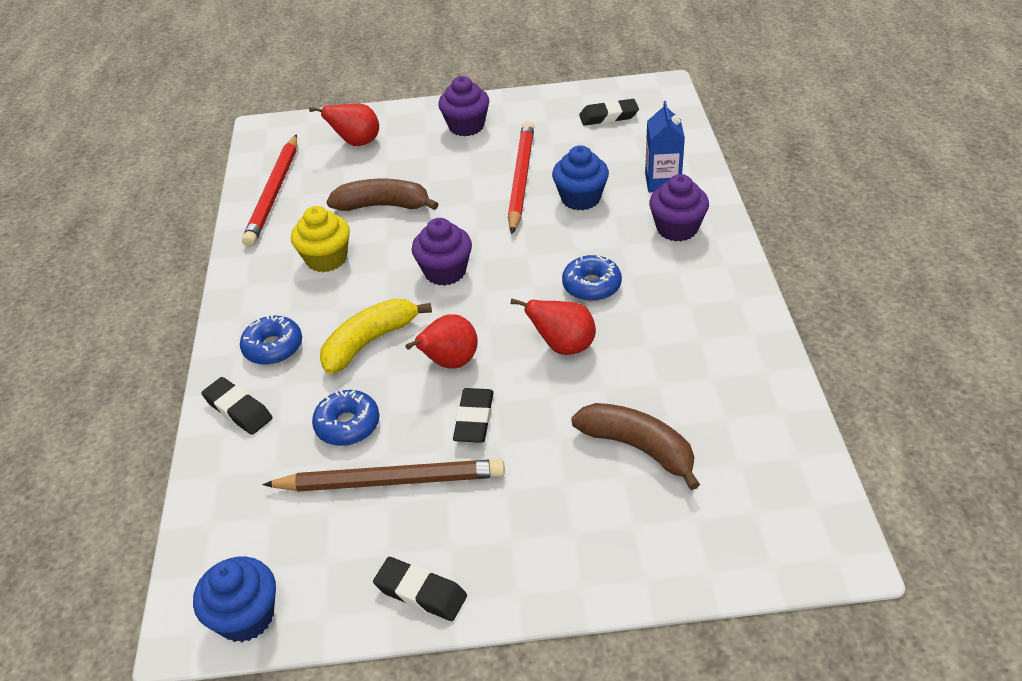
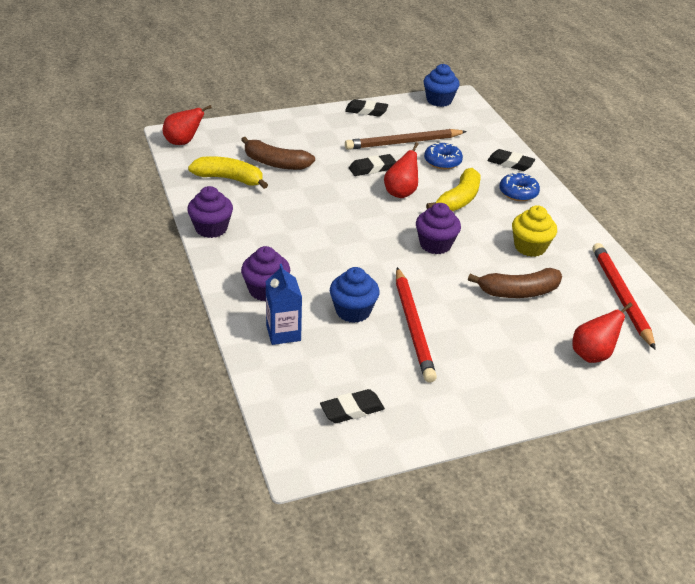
camera: 160 degrees right, 5 degrees down
(466, 126) = (496, 384): purple cupcake -> purple cupcake (211, 228)
(474, 419) = (372, 168): black eraser -> black eraser turned 75 degrees clockwise
(563, 346) = (332, 206): red pear -> red pear (183, 142)
(591, 285) = (324, 243): blue donut -> none
(721, 416) = (229, 179): none -> yellow banana

